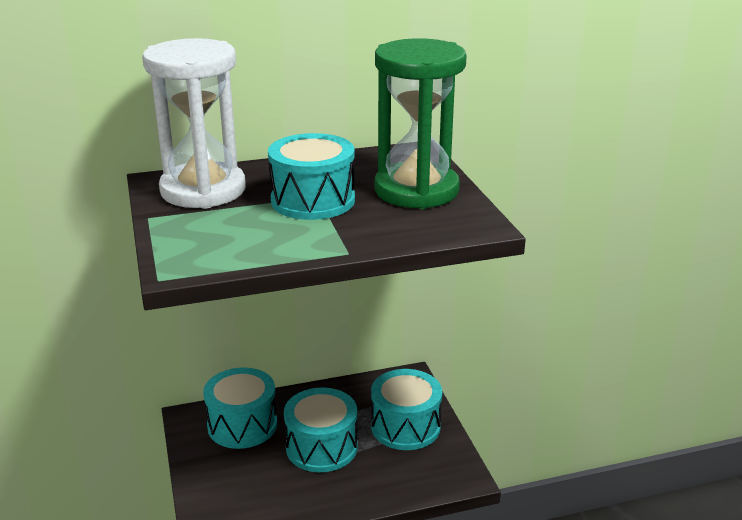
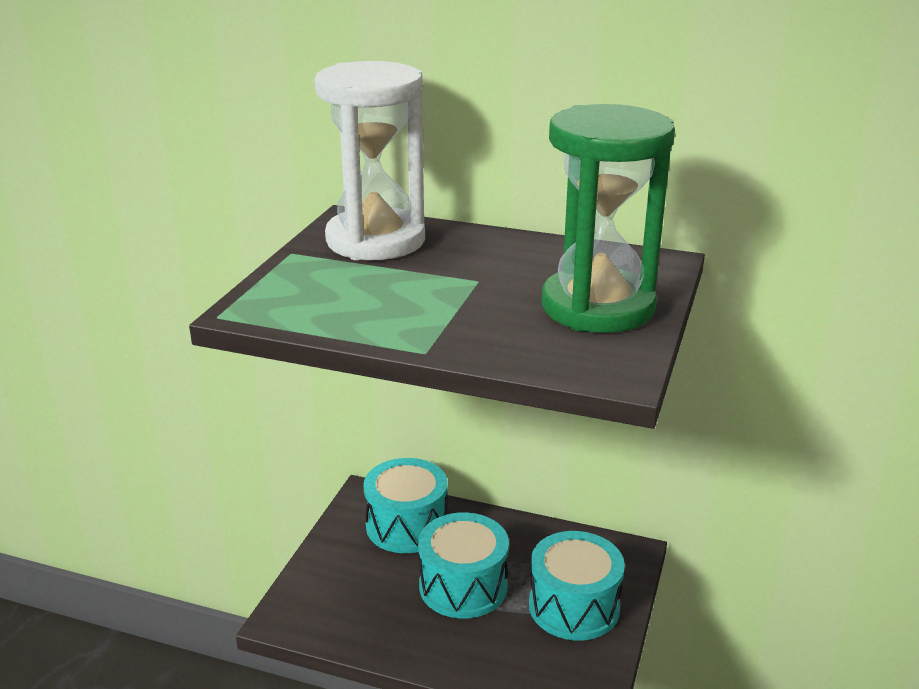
camera: 35 degrees right, 0 degrees up
(313, 200) = (467, 283): turquoise drum -> none

